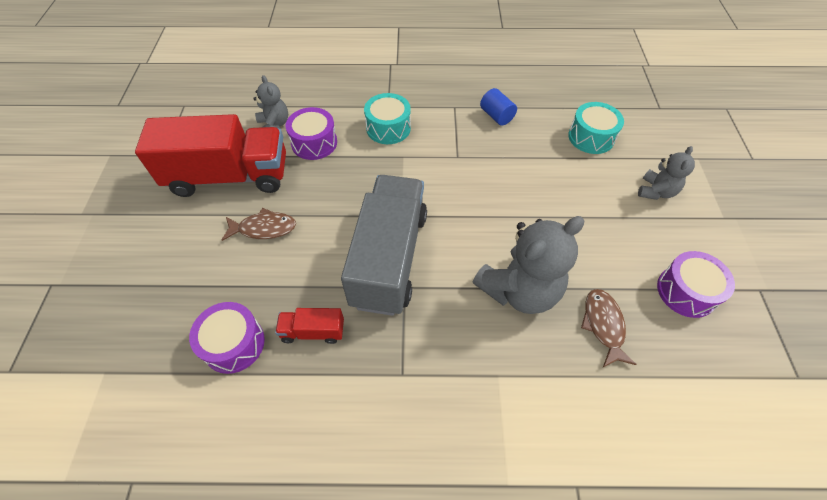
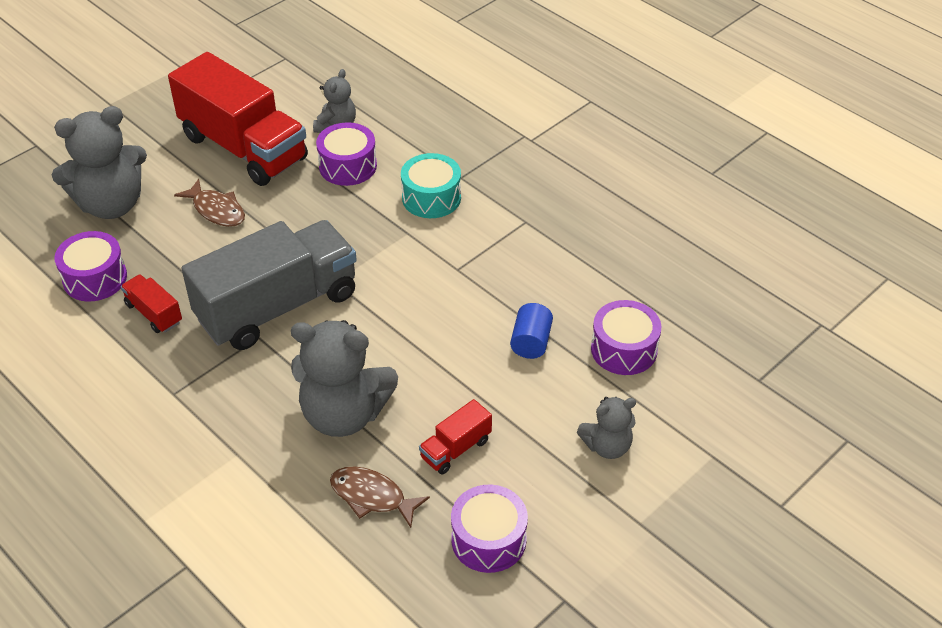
camera: 45 degrees right, 10 degrees down
(177, 281) = (111, 204): none -> grey teddy bear
(496, 116) = (555, 259): blue cylinder -> blue cylinder (531, 342)
(591, 137) = (624, 349): turquoise drum -> purple drum
(599, 256) = (455, 449): none -> red truck
(603, 325) = (372, 496): brown fish -> brown fish turned 105 degrees counterclockwise

